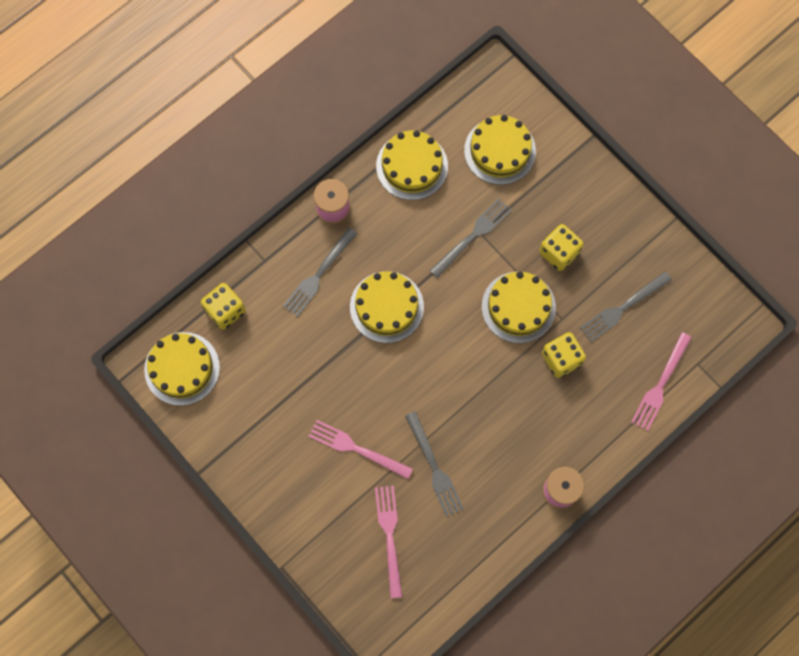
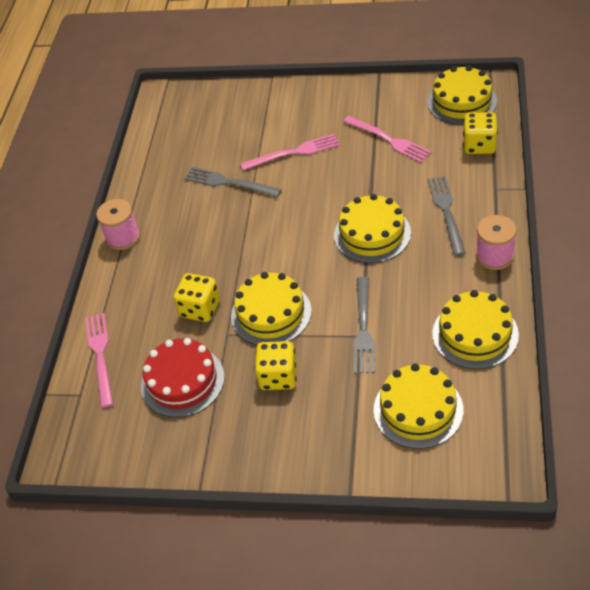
camera: 145 degrees right, 25 degrees down
(389, 535) = (221, 134): pink fork -> pink fork (390, 140)
(622, 308) = (182, 381): grey fork -> red cake

